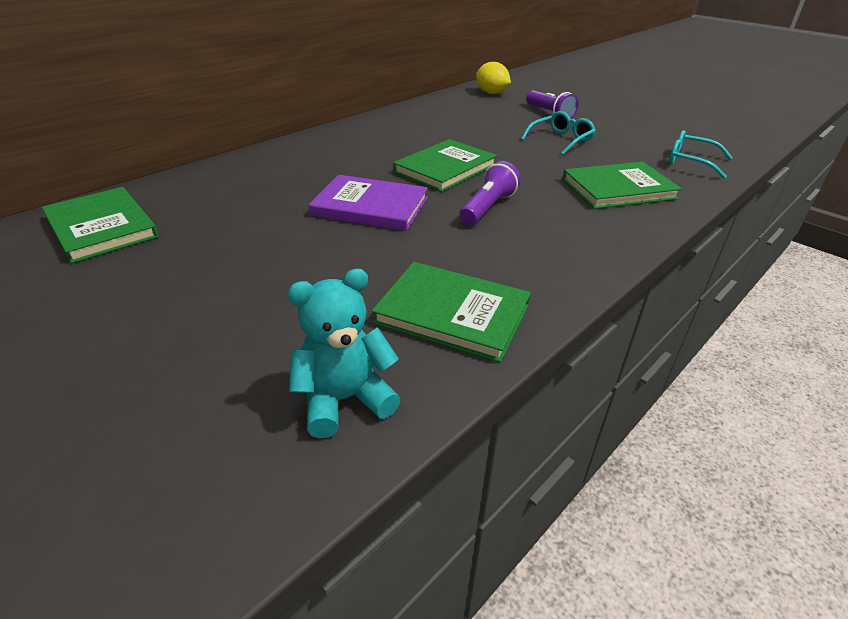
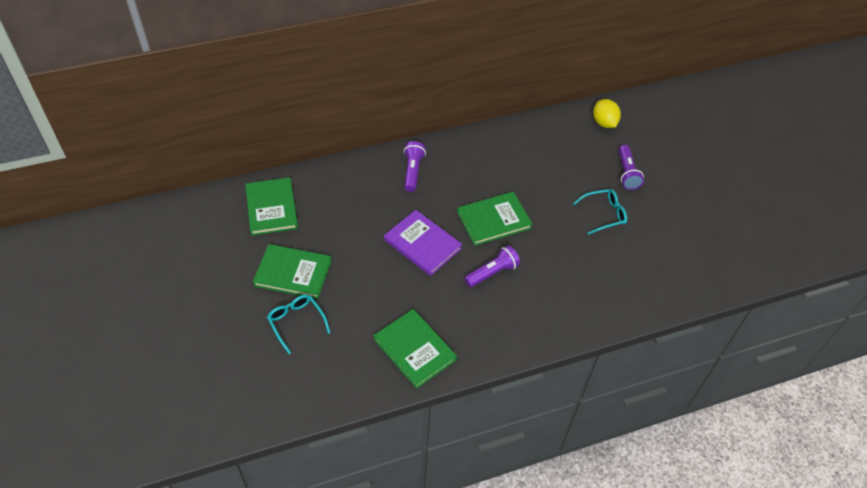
camera: 25 degrees right, 15 degrees up
(308, 156) = (412, 171): none -> purple flashlight
(344, 399) = (339, 378): turquoise teddy bear -> none
(618, 189) = (593, 287): green book -> green book (293, 273)
(690, 161) = (678, 277): turquoise glasses -> turquoise glasses (296, 322)

